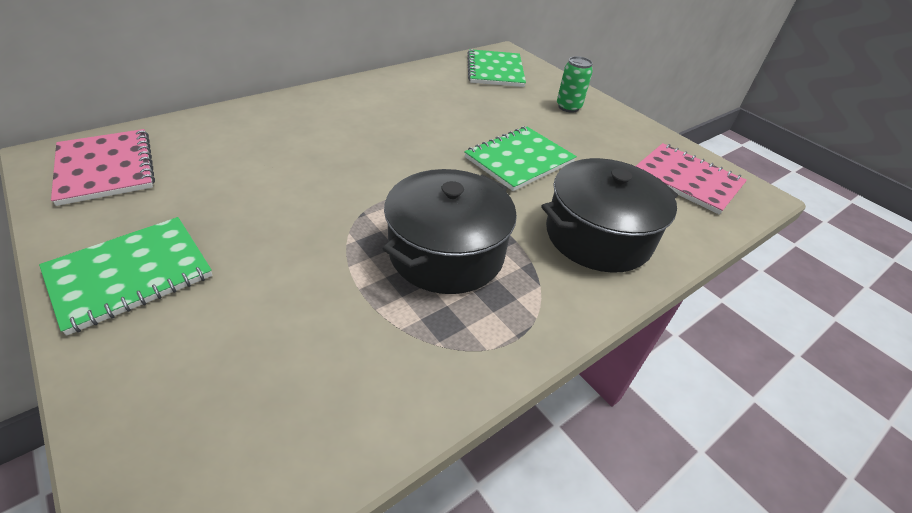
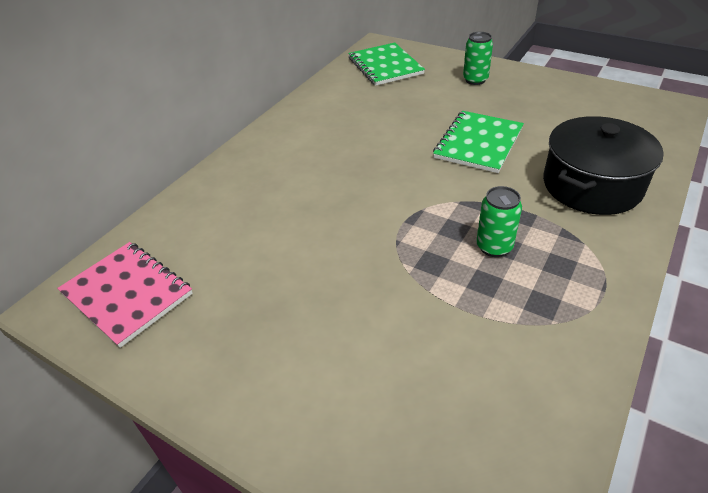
camera: 15 degrees left, 0 degrees up
(130, 274) = (255, 377): green notebook -> none
(446, 253) = (494, 247): black pot -> green can
(687, 179) = (616, 111): pink notebook -> none

